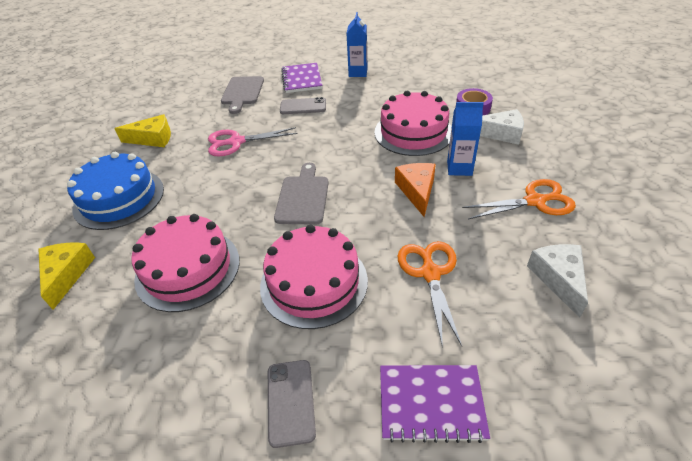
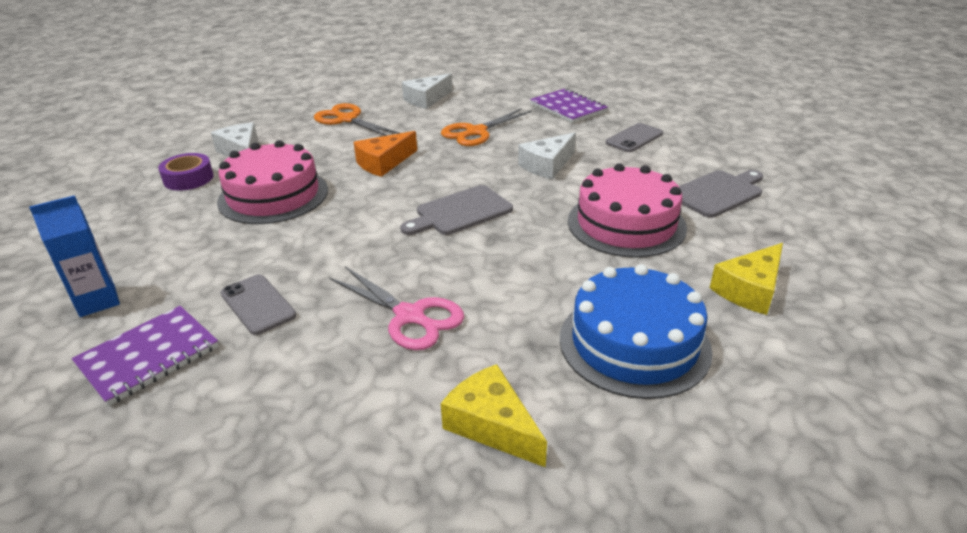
camera: 130 degrees left, 10 degrees down
(242, 92) = (242, 412): grey cutting board -> grey cutting board (718, 193)
(314, 282) = (547, 165): pink cake -> white cheese
(459, 168) = (326, 155): blue carton -> none

